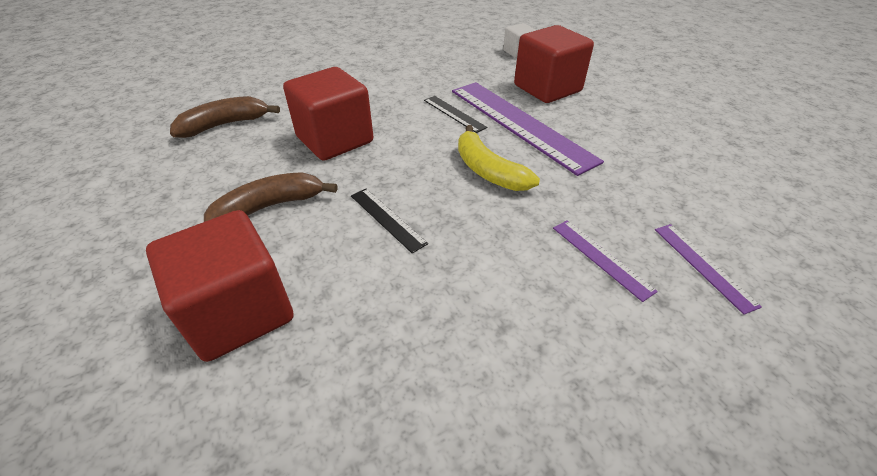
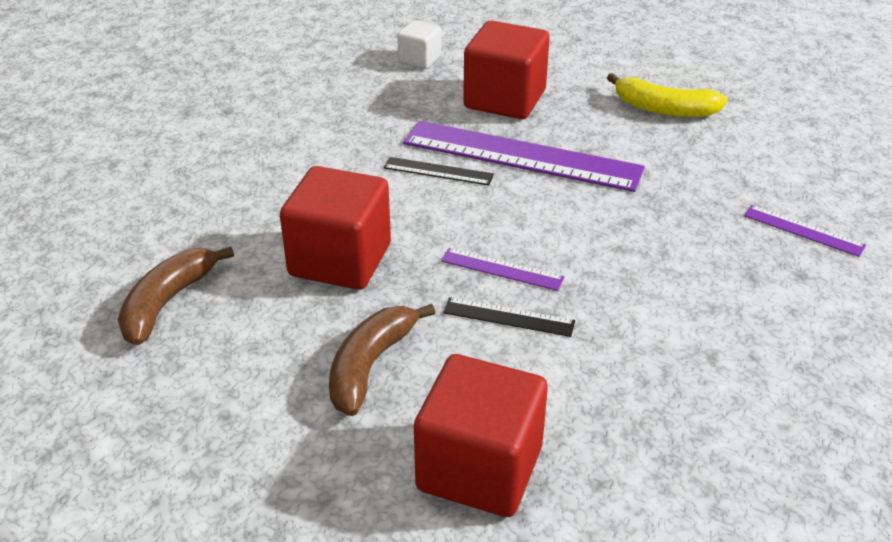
camera: 35 degrees left, 5 degrees down
(488, 170) = (548, 223): yellow banana -> yellow banana (664, 109)
(601, 258) = (727, 261): purple ruler -> purple ruler (502, 269)

